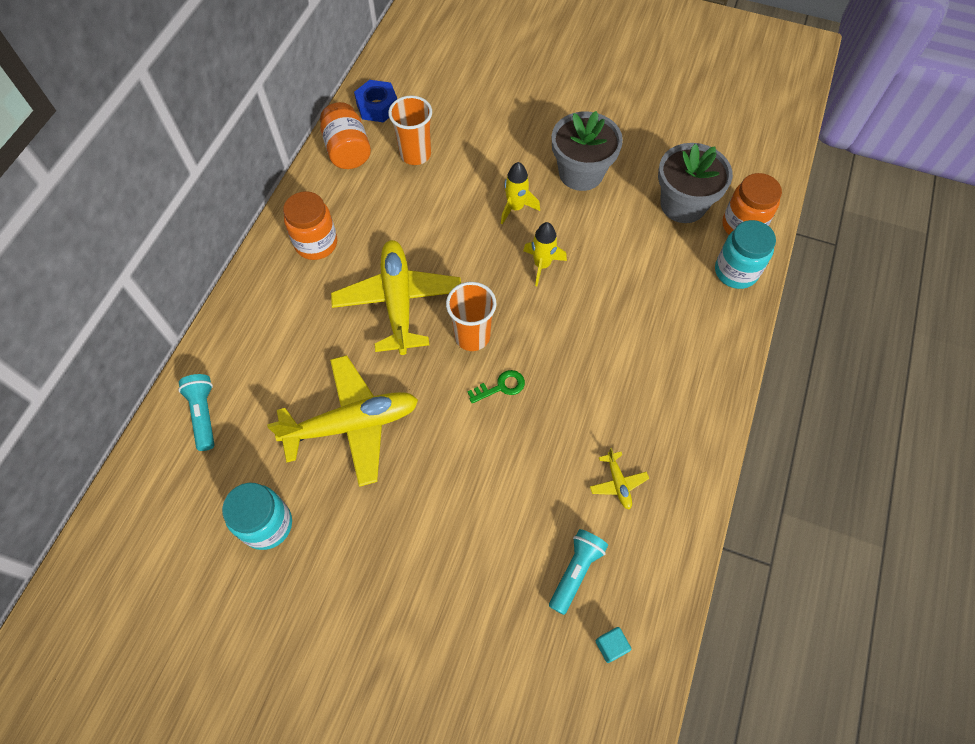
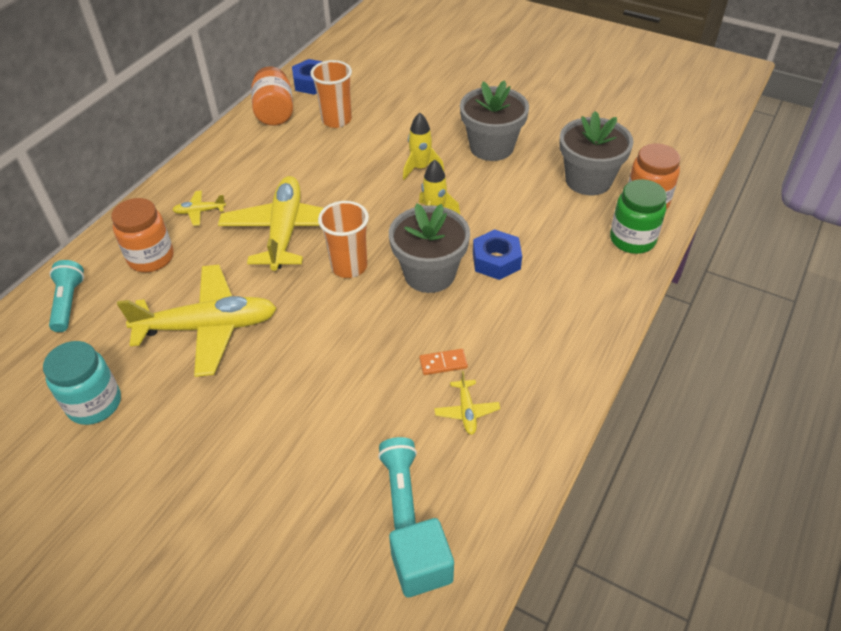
camera: 10 degrees right, 15 degrees down
(304, 288) = (199, 212): none -> yellow plane
(316, 243) = (222, 179): orange jar -> orange jar (151, 258)
(501, 387) = (366, 312): green key -> none
(552, 335) = (429, 274): none -> grey flower pot
(576, 571) = (401, 488): turquoise flashlight -> turquoise flashlight turned 45 degrees counterclockwise
(586, 434) = (443, 363): none -> orange domino
(611, 646) = (422, 568): turquoise cube -> turquoise cube, size x1.81
(612, 312) = (496, 261): none -> blue nut
(736, 271) = (632, 239): turquoise jar -> green jar

